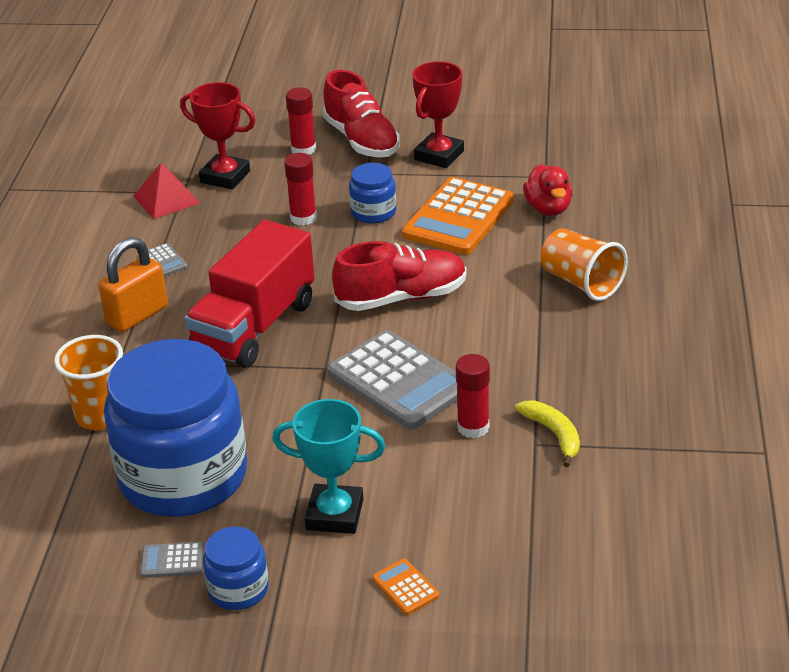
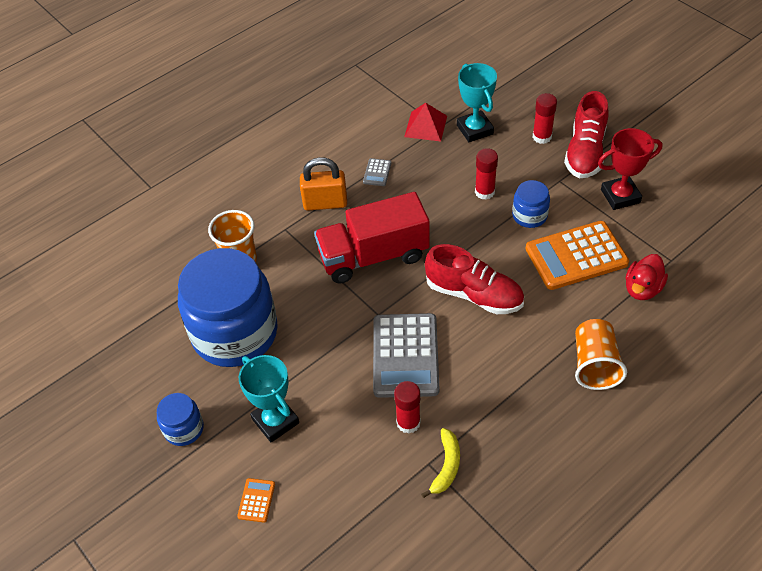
camera: 45 degrees right, 15 degrees up
(172, 560) = (175, 383): grey calculator -> none
(225, 177) = (475, 129): red trophy -> turquoise trophy

